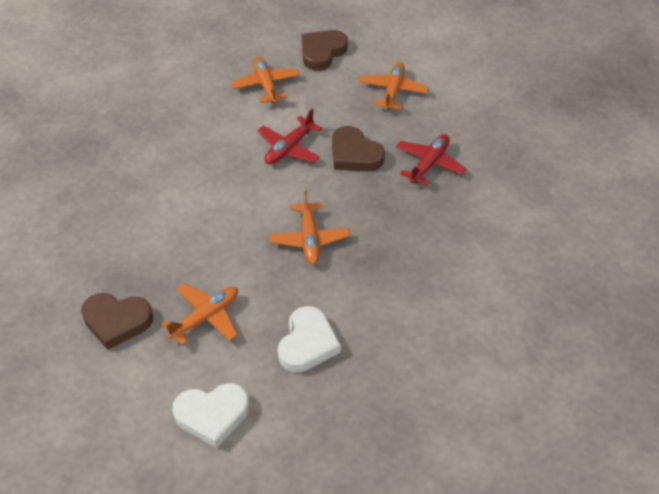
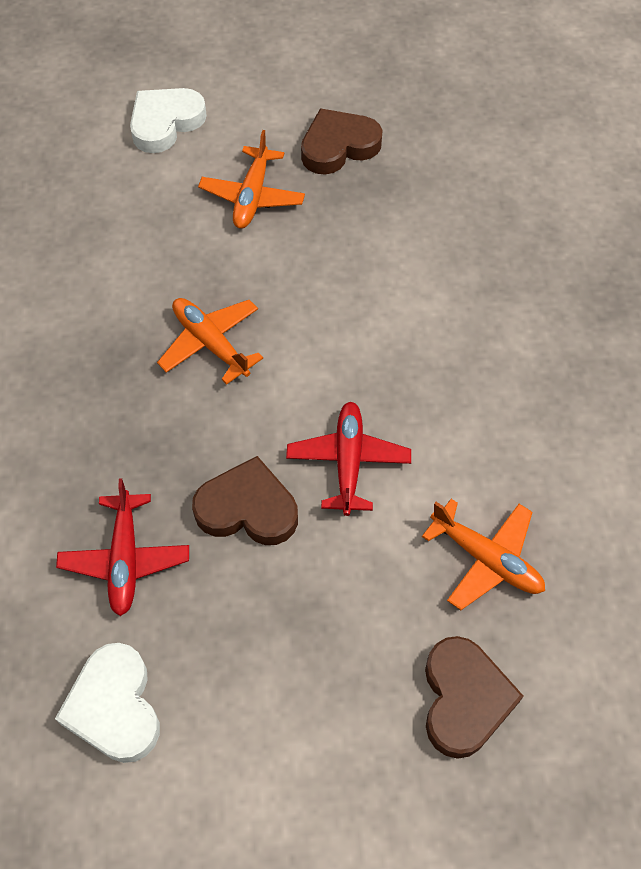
camera: 145 degrees right, 10 degrees up
(307, 343) = (121, 228): white heart -> white heart (114, 707)
(393, 91) = (277, 683): orange plane -> none

